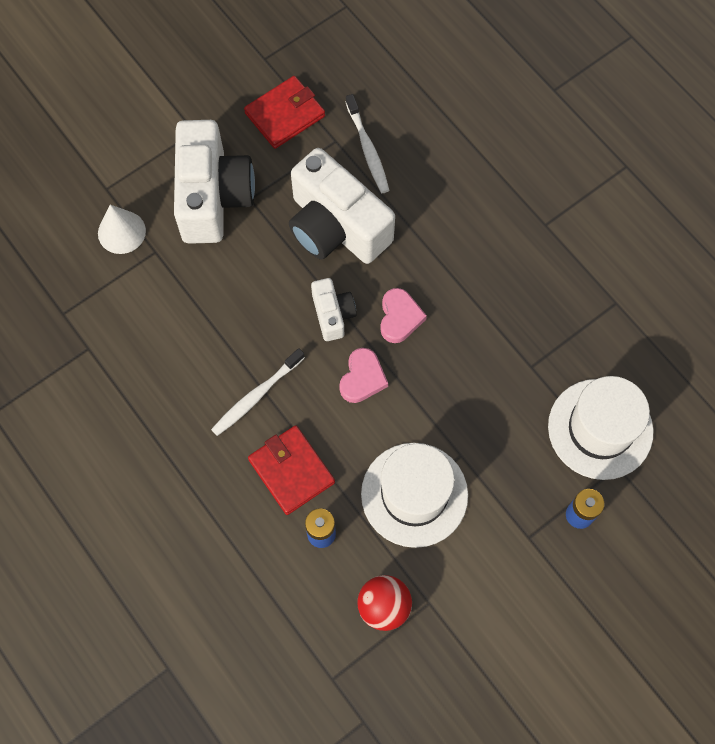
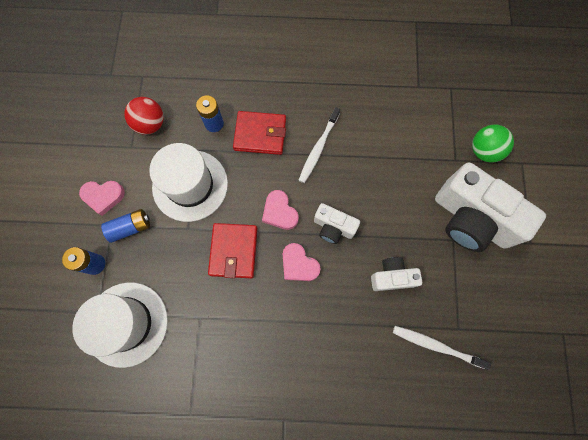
camera: 130 degrees right, 5 degrees up
(121, 232) = (483, 151): white cone -> green ball
(256, 396) = (318, 148): white toothbrush -> white toothbrush turned 150 degrees counterclockwise
(285, 115) = (504, 311): red wallet -> red wallet (233, 251)
(336, 227) = (392, 277): white camera -> white camera, size x0.50
(508, 576) = (103, 196): none -> pink heart
(512, 514) = (130, 227): none -> blue battery

